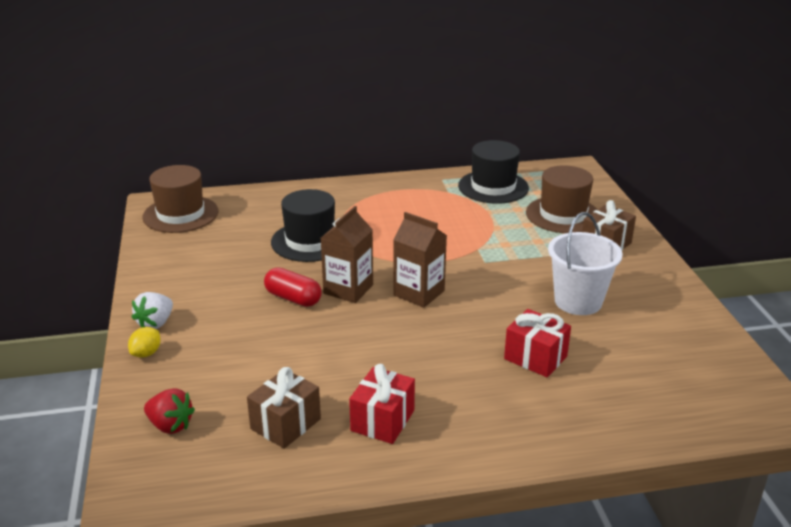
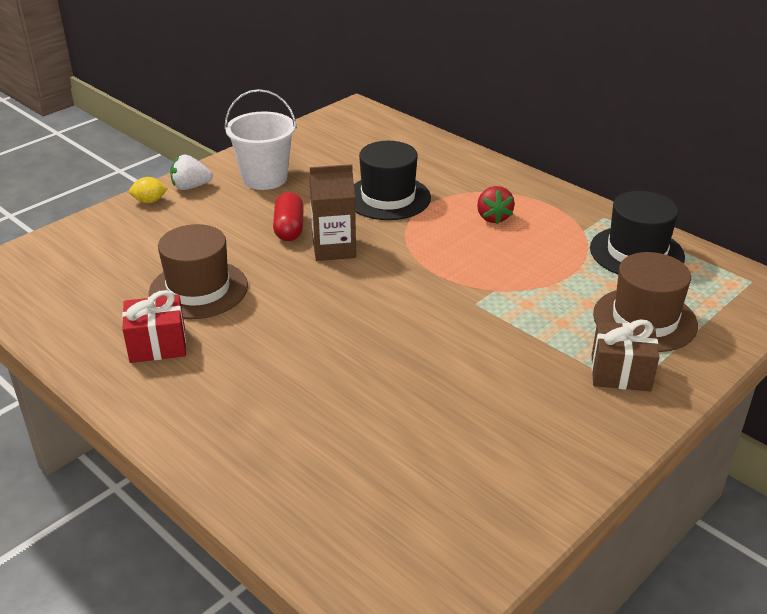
camera: 55 degrees right, 5 degrees up
(170, 425) = (73, 250): red strawberry -> red strawberry (493, 217)
(180, 214) = (353, 126): brown hat -> brown hat (198, 289)
(285, 424) = (114, 299): brown gift -> none
(419, 293) = (371, 287): brown carton -> none
(535, 357) = (335, 398): red gift -> none
(578, 301) = (472, 392): white bucket -> white bucket (264, 178)

